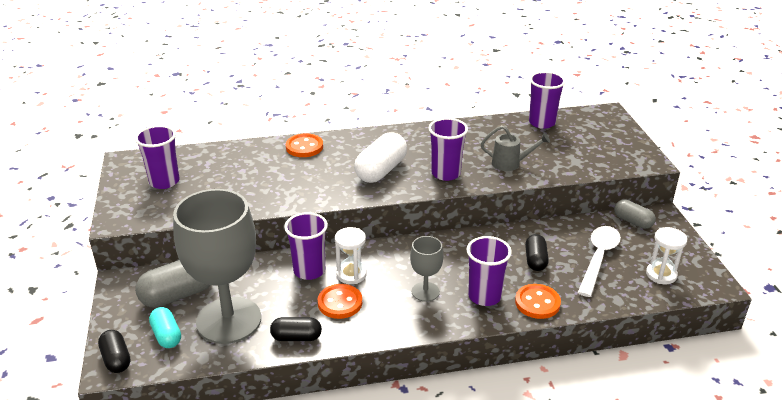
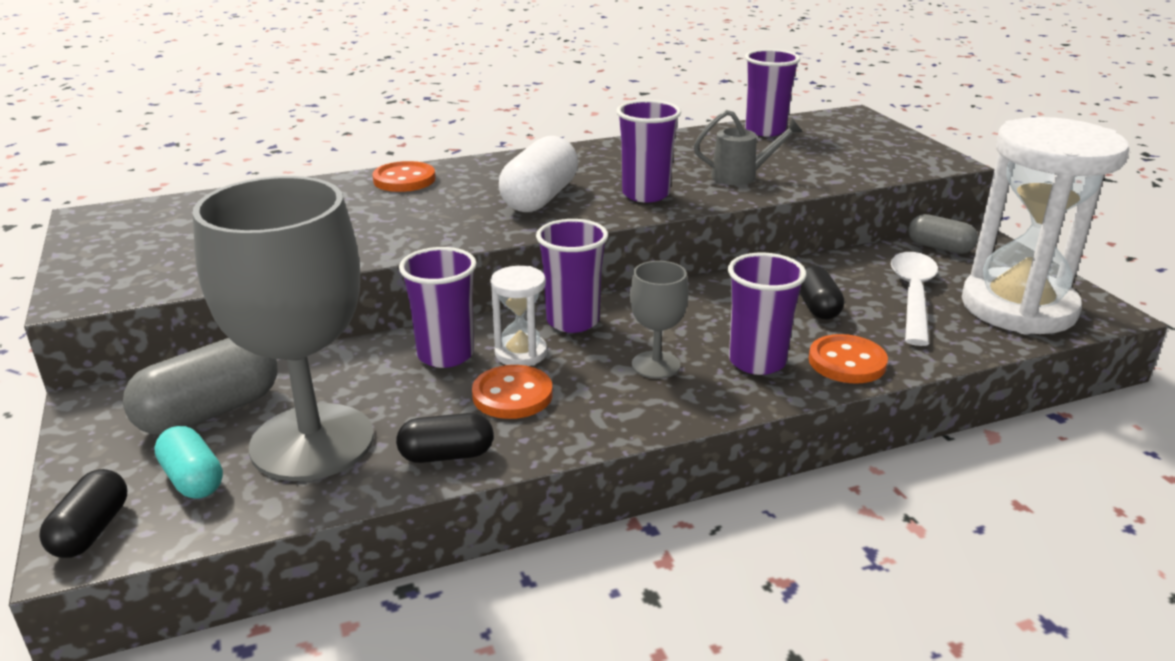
camera: 10 degrees left, 5 degrees down
(116, 359) = (91, 530): black capsule -> black capsule turned 45 degrees clockwise
(164, 182) = (166, 238): purple cup -> purple cup (572, 321)
(661, 274) = (1018, 307): white hourglass -> white hourglass, size x2.26

